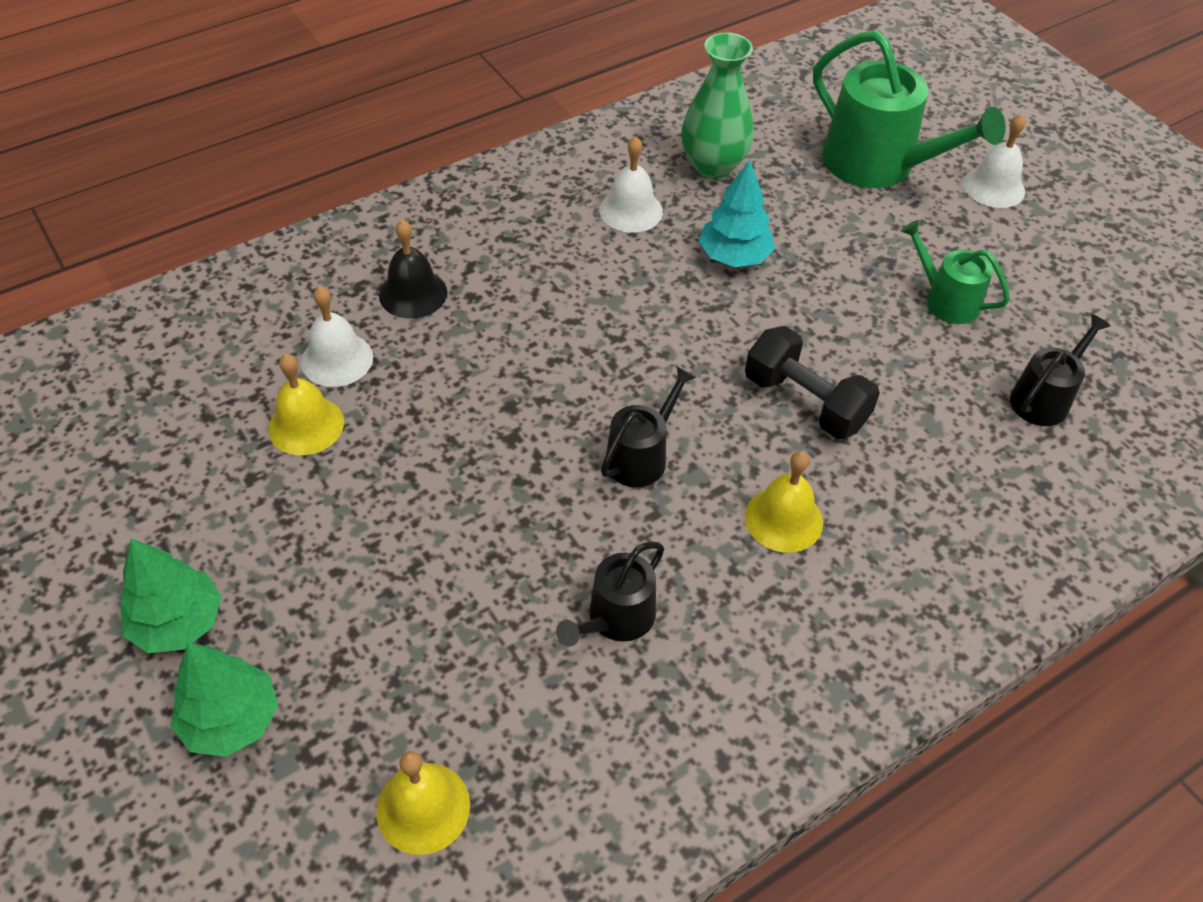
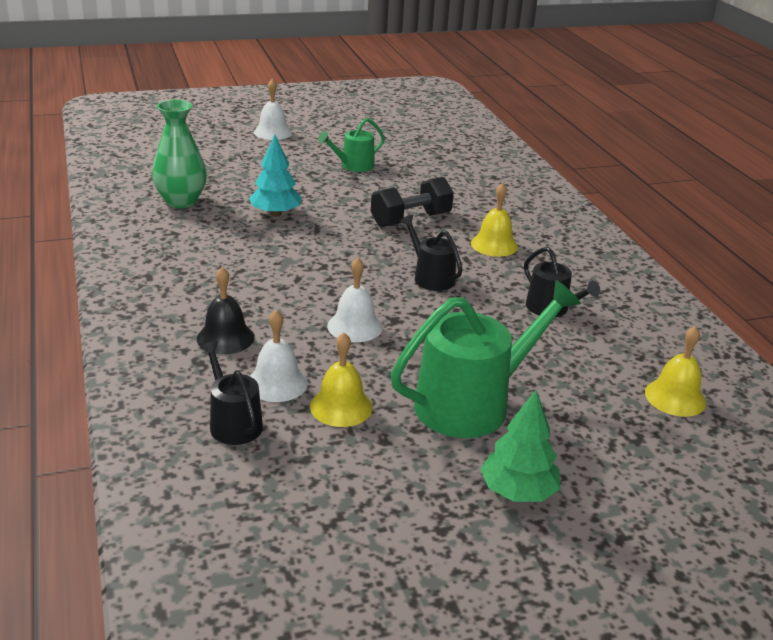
camera: 75 degrees left, 20 degrees down
(231, 720) = (606, 471): green tree -> none
(631, 210) = (203, 237): white bell -> white bell (355, 326)
(878, 165) = (227, 155): green watering can -> green watering can (471, 404)
(1043, 398) = (438, 162): black watering can -> black watering can (233, 423)

